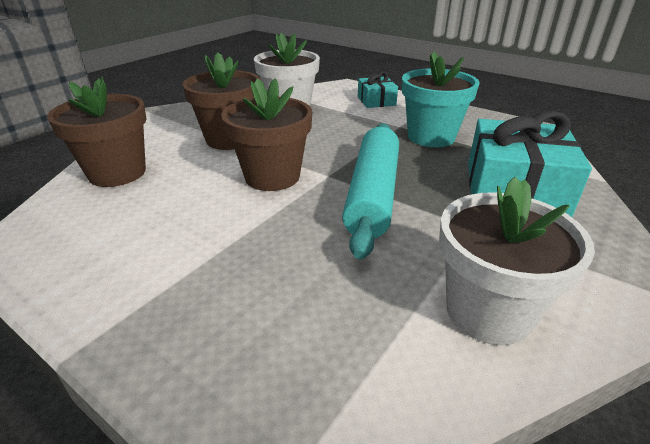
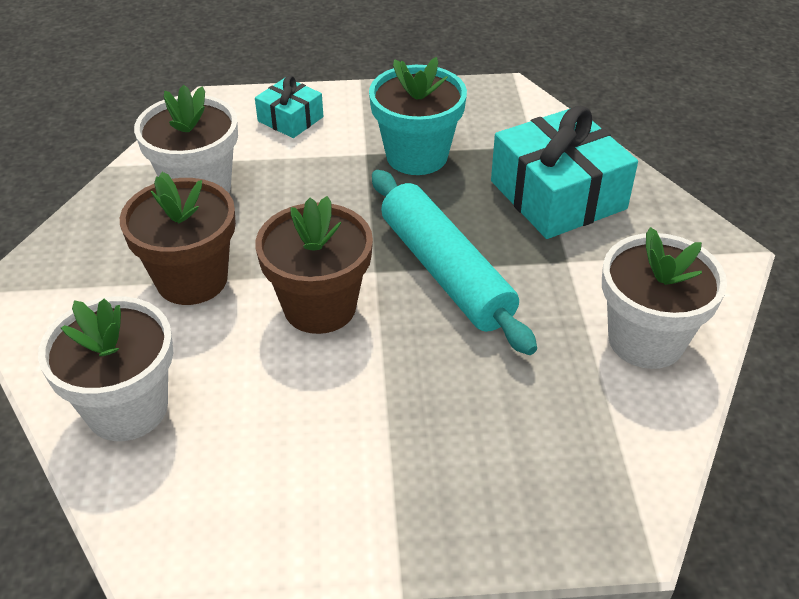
camera: 40 degrees left, 10 degrees up
(117, 173) = (127, 408): brown flower pot -> white flower pot

